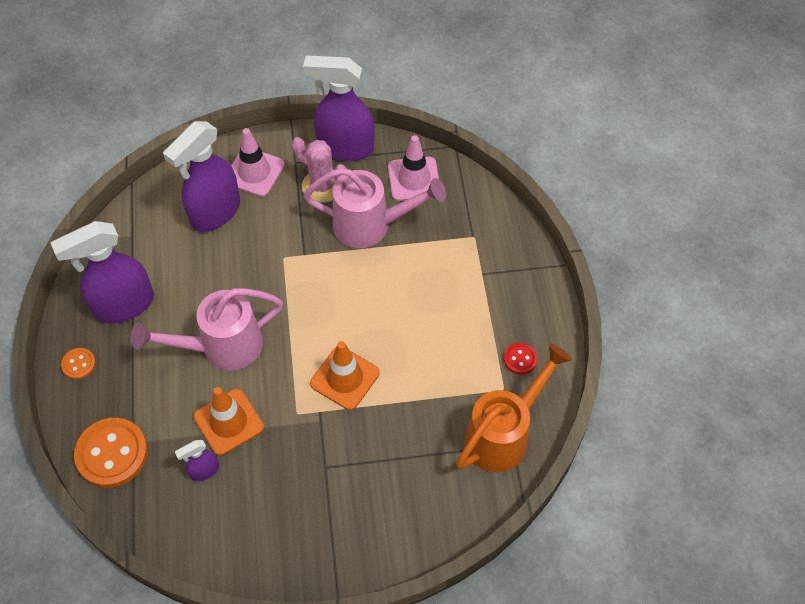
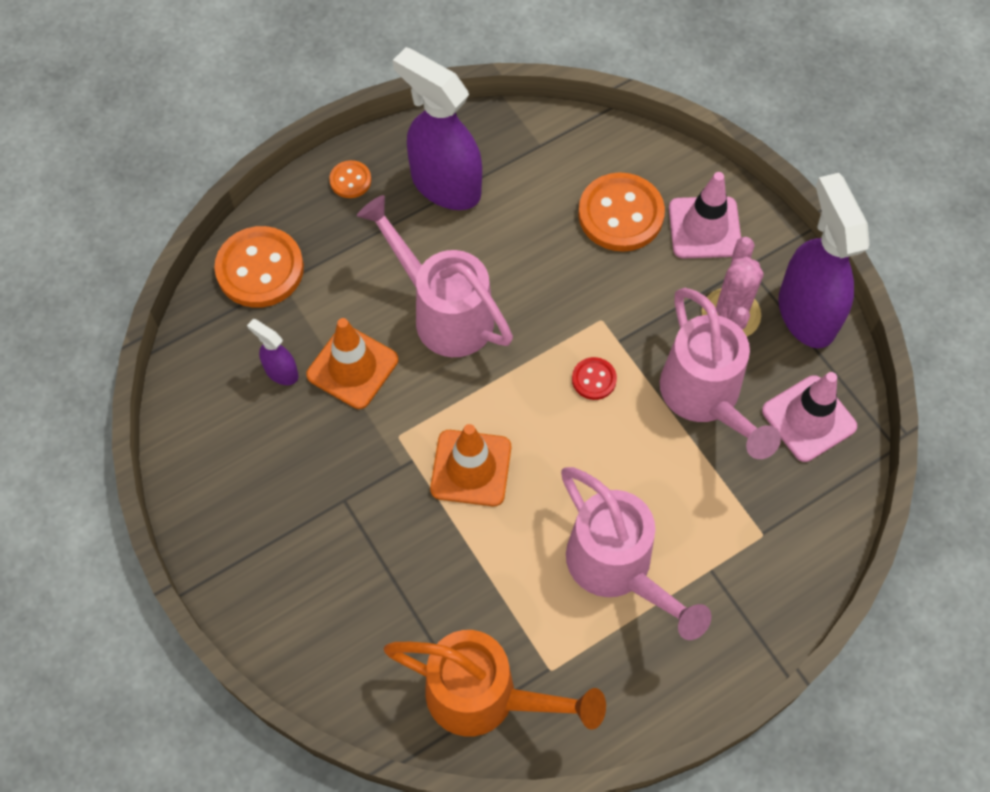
camera: 65 degrees right, 5 degrees up
(215, 213) = (620, 214): purple spray bottle -> orange button
(457, 323) = (618, 569): none -> pink watering can
(520, 359) = (606, 674): red button -> red button (594, 379)

